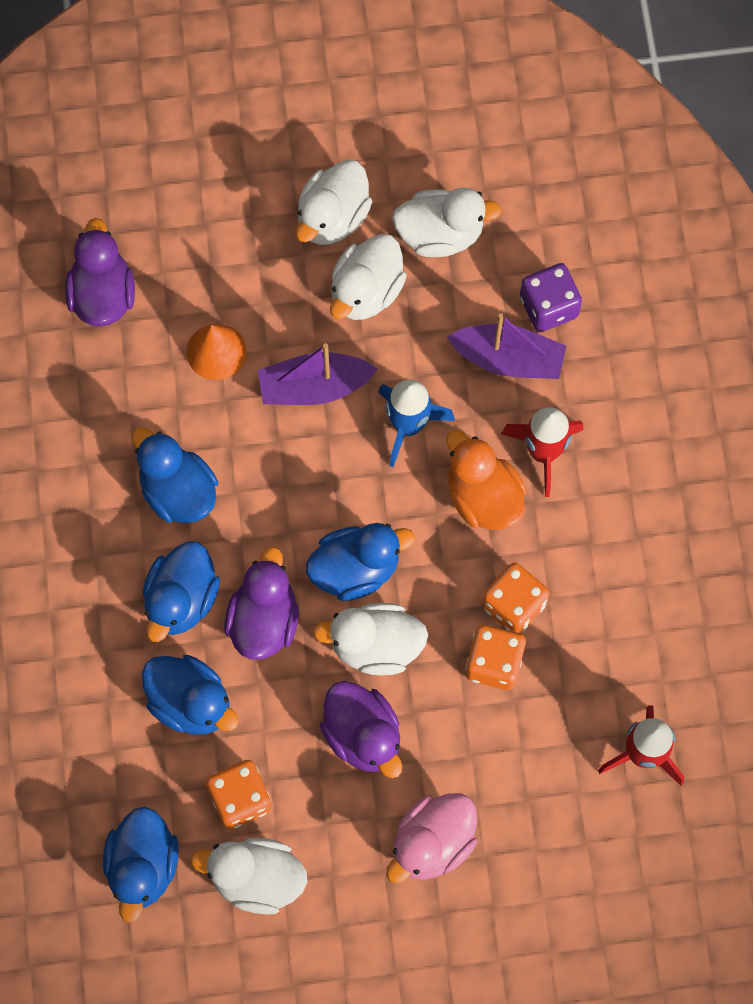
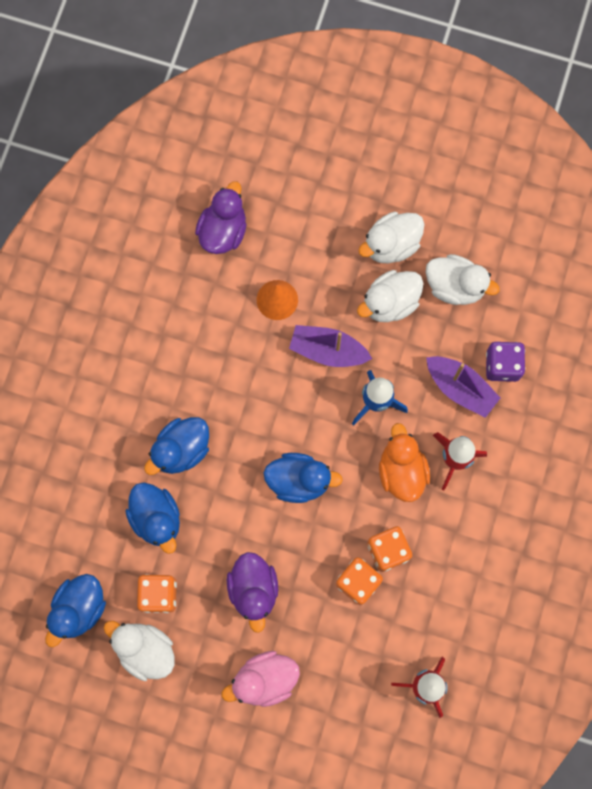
camera: 25 degrees right, 5 degrees up
(178, 491) = (211, 379): blue duck -> none
(263, 620) = (226, 487): purple duck -> none
(375, 646) = (288, 536): white duck -> none

